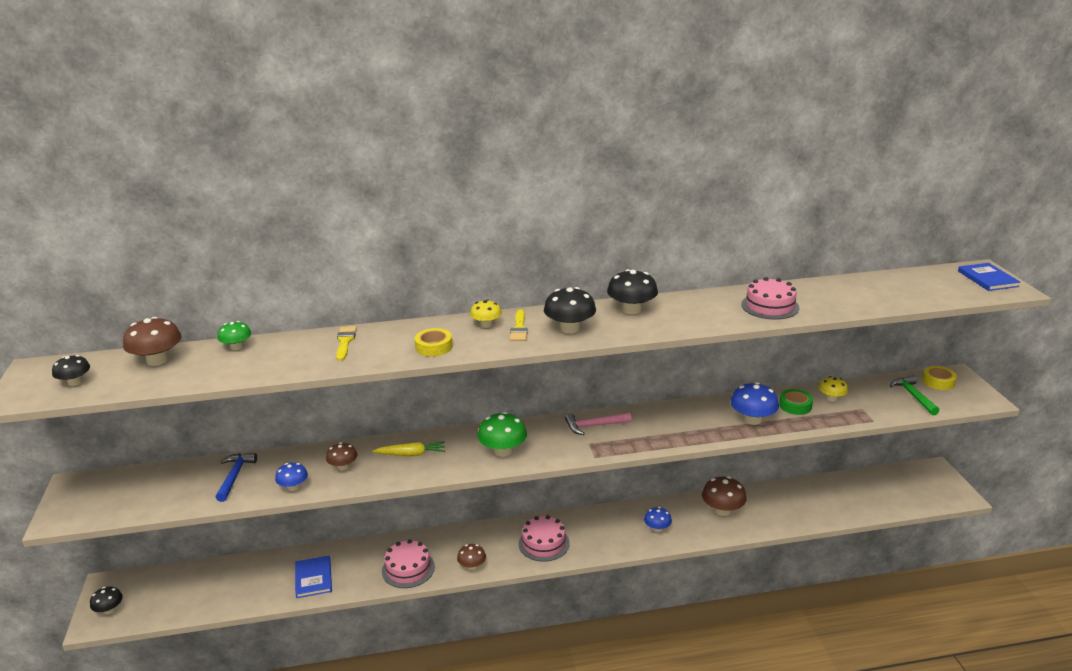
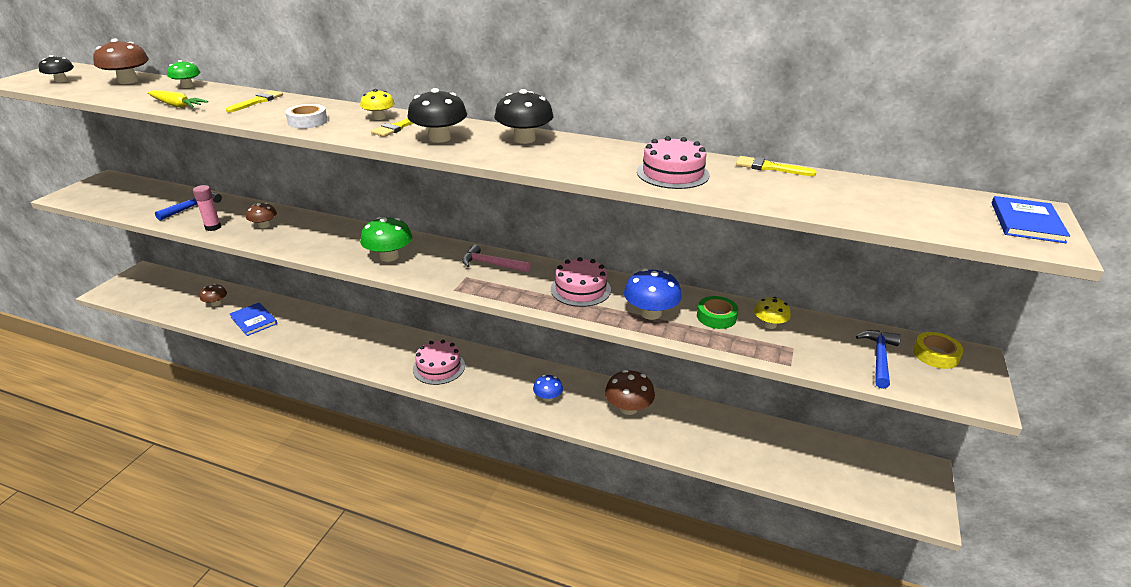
camera: 30 degrees right, 5 degrees up
(109, 610) = (123, 288): black mushroom -> none
(293, 487) = (213, 227): blue mushroom -> pink glue stick
(313, 578) = (254, 320): blue book -> blue book turned 60 degrees counterclockwise
(408, 569) = (319, 342): pink cake -> pink cake (580, 289)
(411, 454) = (321, 234): yellow carrot -> yellow carrot (177, 105)
(434, 347) = (307, 121): yellow tape -> white tape
(472, 566) = (365, 360): brown mushroom -> brown mushroom (216, 303)
(816, 283) = (769, 167): none -> yellow brush
(913, 396) = (879, 358): green hammer -> blue hammer

